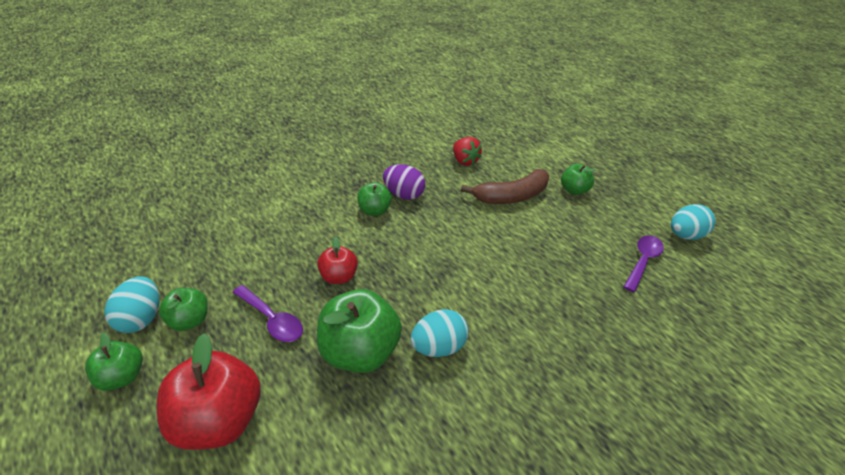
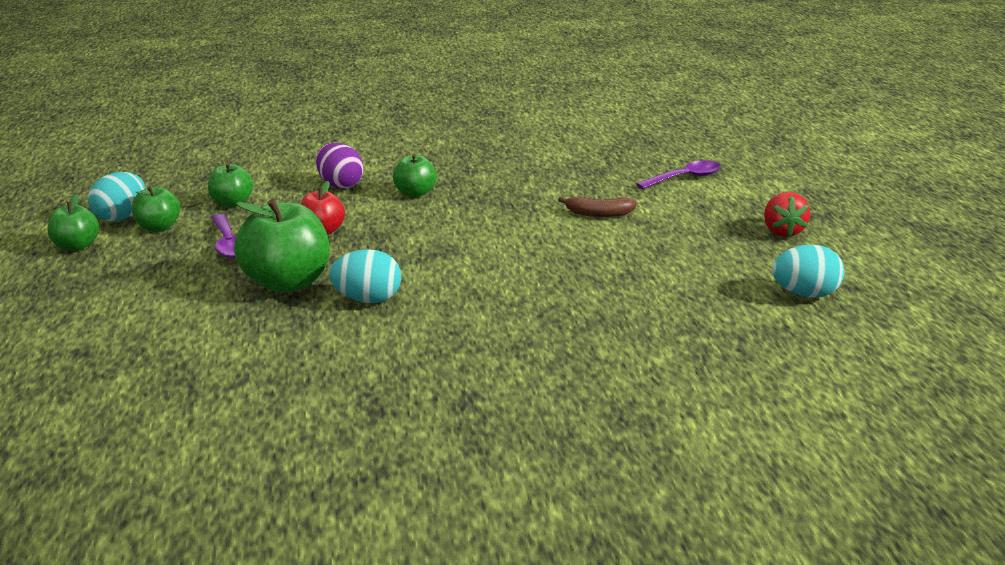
camera: 30 degrees right, 15 degrees down
(219, 419) = (127, 289): red apple -> none
(403, 194) = (464, 187): purple egg -> purple egg (340, 185)
(464, 161) = (576, 174): red strawberry -> red strawberry (782, 231)
(511, 196) = (599, 214): brown banana -> brown banana, size x0.58
(573, 190) = (694, 225): green apple -> green apple (232, 203)
(642, 261) = (705, 300): purple spoon -> purple spoon (685, 178)

